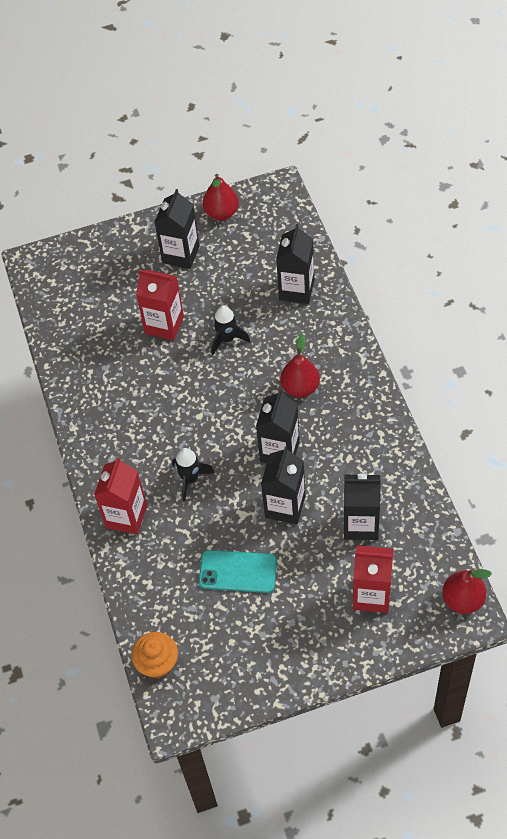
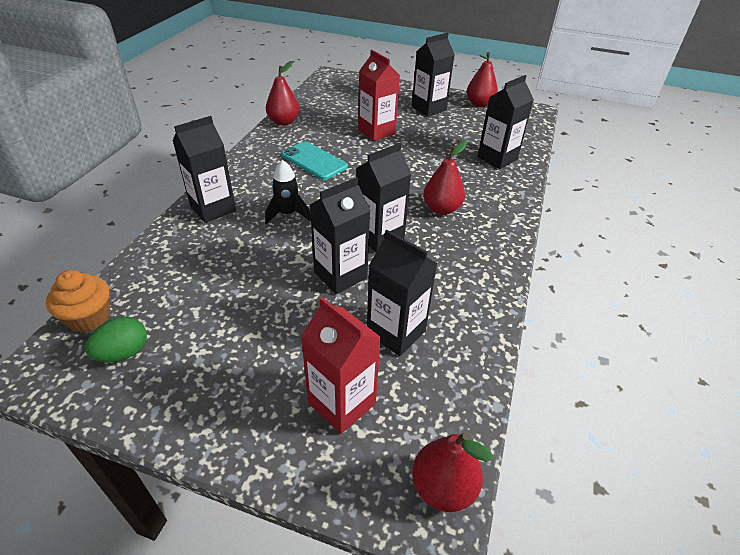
camera: 30 degrees right, 15 degrees down
(66, 372) = (283, 122): none -> red pear
(126, 516) = (213, 208): red carton -> black carton
(211, 665) = (124, 353): none -> green egg
(227, 339) = (413, 157): black rocket -> none
(238, 571) = (243, 295): turquoise phone -> turquoise phone (314, 161)

